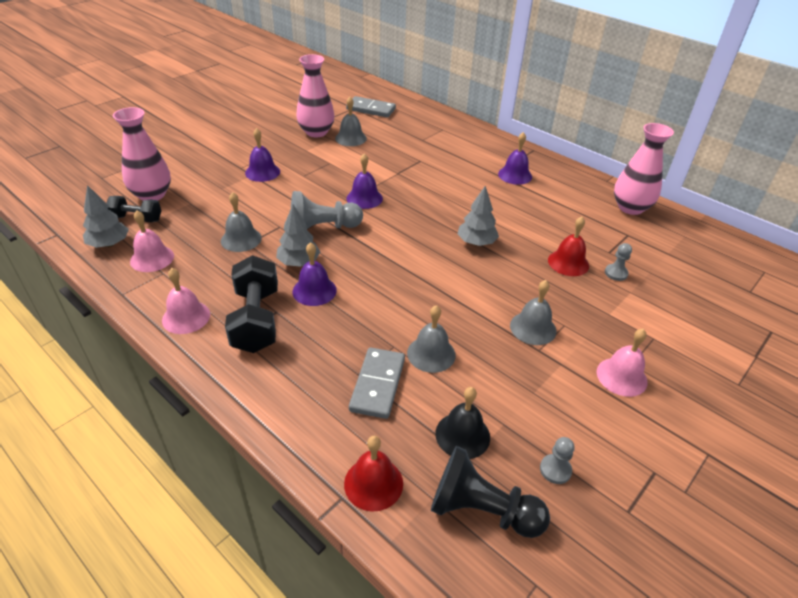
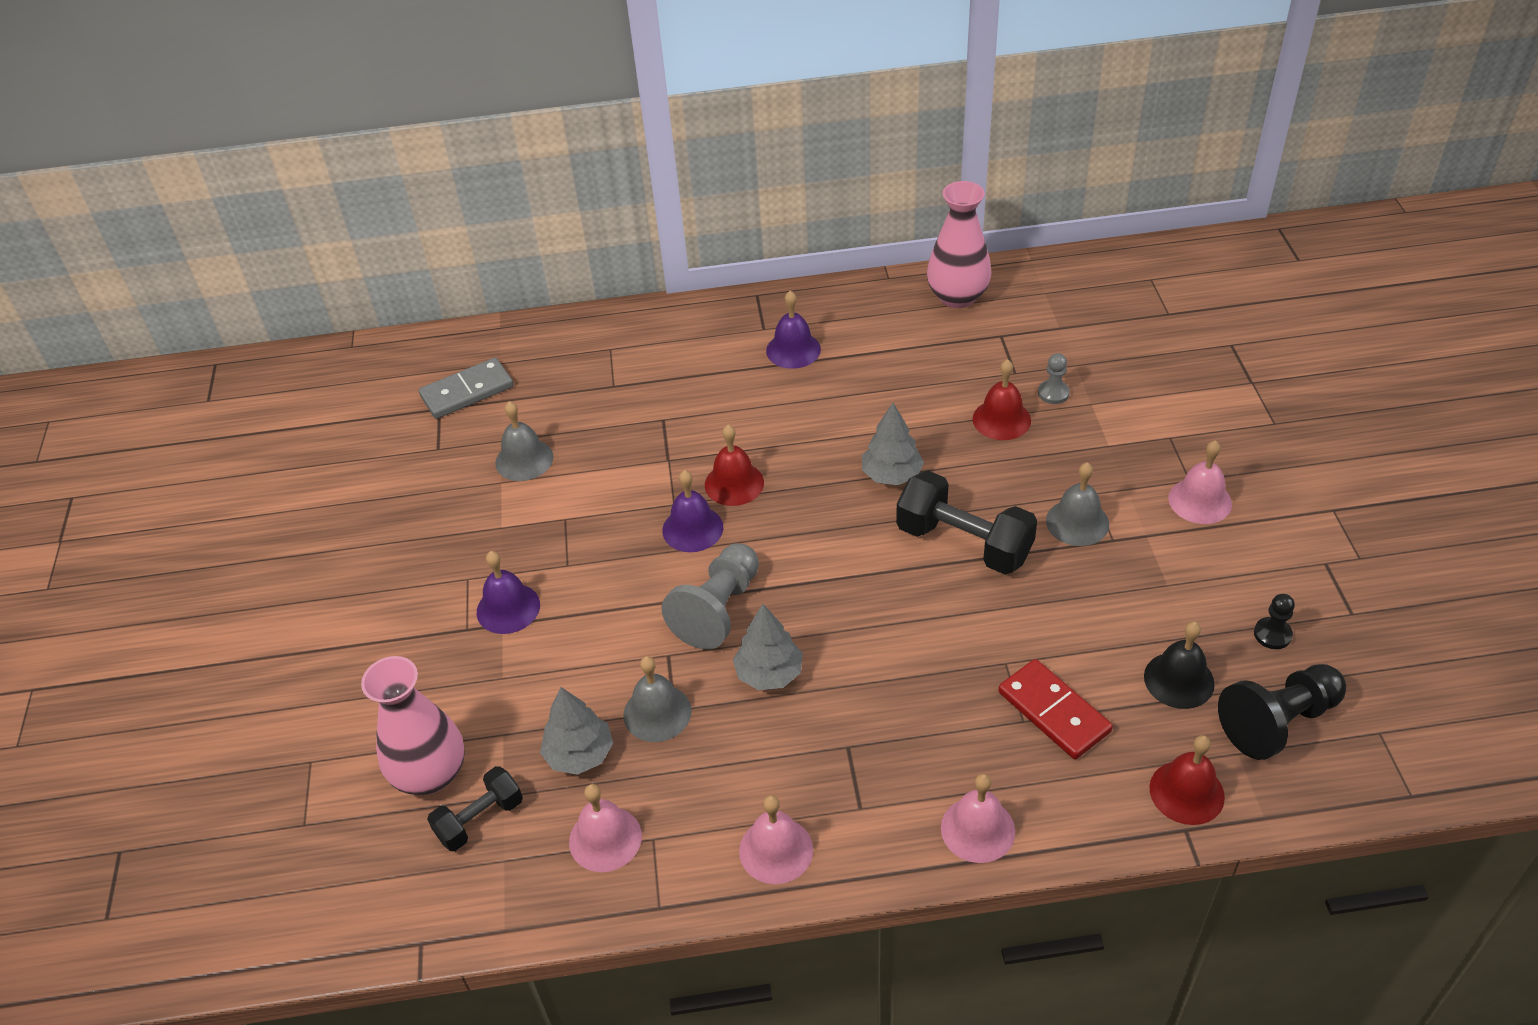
camera: 45 degrees left, 5 degrees up
(109, 244) = (516, 880): grey tree -> grey tree (579, 754)
(256, 320) = (847, 775): black dumbbell -> black dumbbell (964, 543)
(260, 391) = (977, 829): none -> pink bell
(314, 290) = (841, 686): purple bell -> none
(316, 132) = (463, 489): pink vase -> none
(377, 384) = (1053, 712): grey domino -> red domino
(407, 197) = (734, 483): none -> red bell
(431, 354) = (1044, 636): grey bell -> none
(555, 470) = (1272, 634): grey pawn -> black pawn

